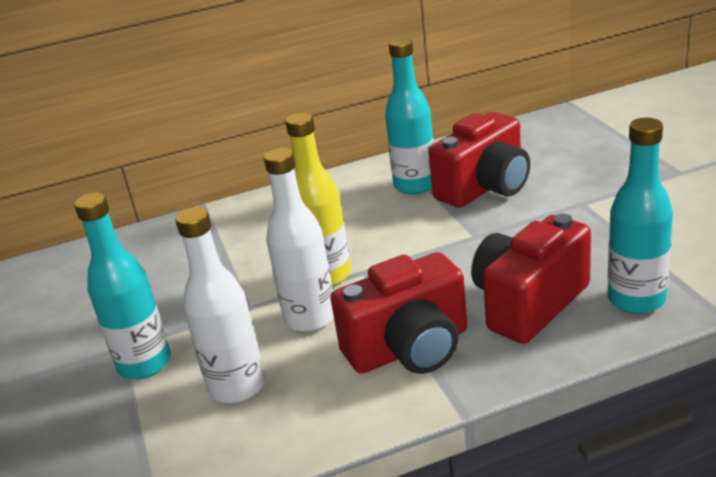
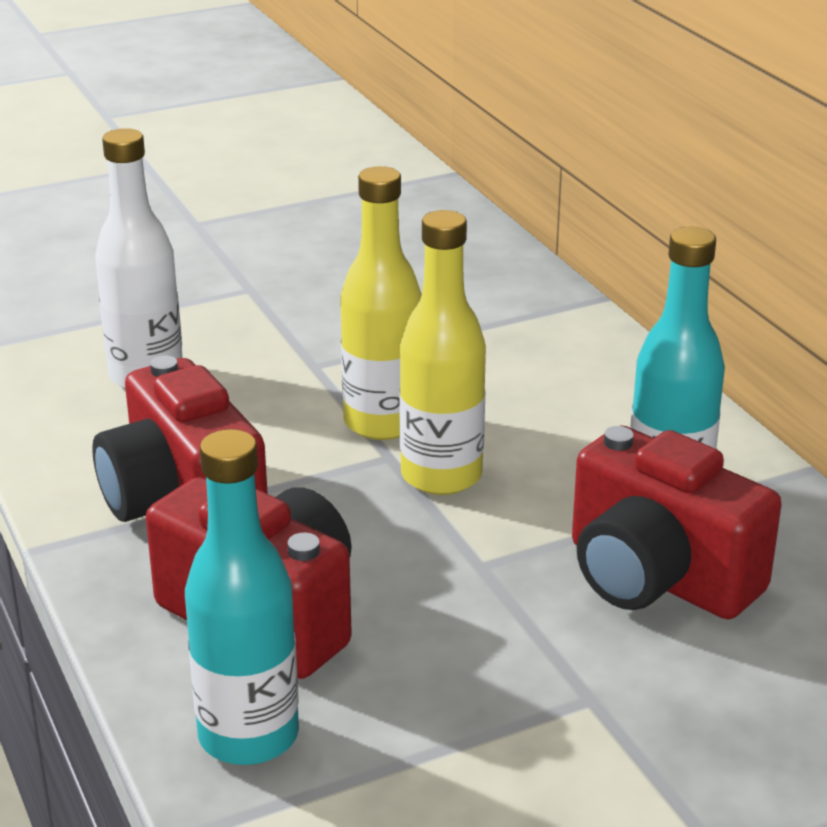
camera: 80 degrees right, 0 degrees up
(144, 364) = (211, 309): turquoise bottle -> none
(310, 318) = (277, 417): white bottle -> none
(389, 251) = (441, 476): none -> yellow bottle

